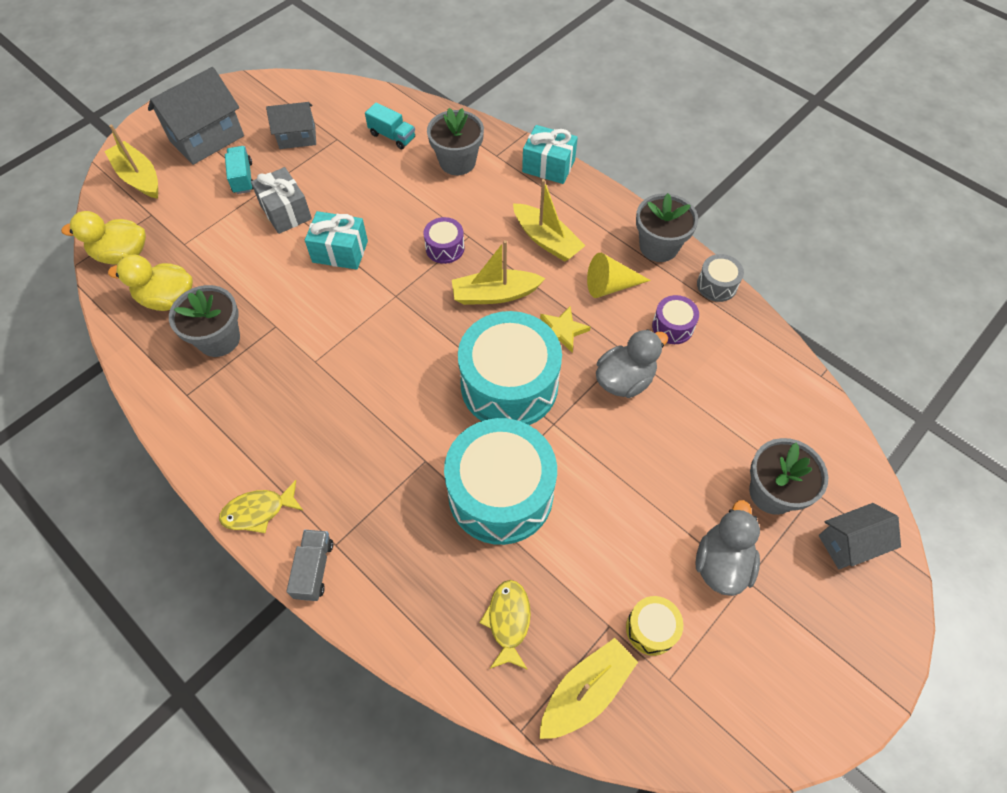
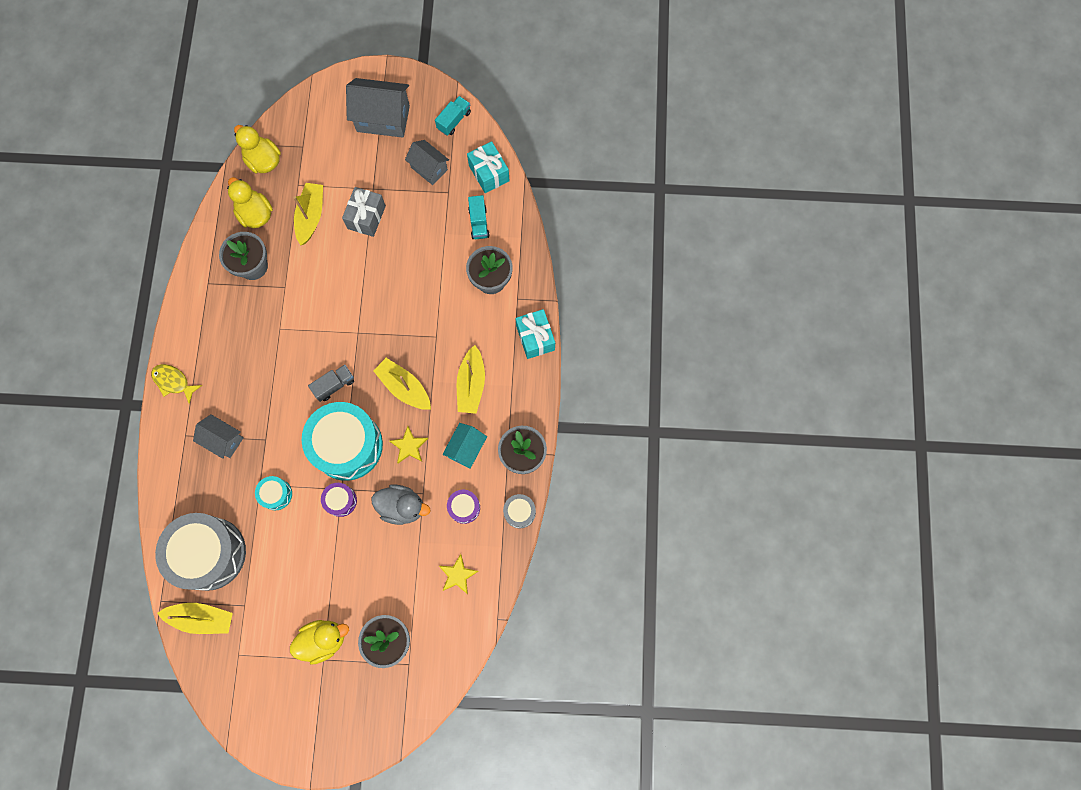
camera: 50 degrees right, 15 degrees up
(139, 177) = (322, 112): yellow boat -> yellow boat (311, 216)
(243, 178) = (371, 169): turquoise truck -> turquoise truck (454, 120)
(314, 569) = (165, 437): grey truck -> grey truck (334, 385)
(340, 251) = (363, 274): turquoise gift -> turquoise gift (489, 173)
(445, 248) = (415, 330): purple drum -> purple drum (341, 501)
(500, 493) = (276, 494): turquoise drum -> turquoise drum, size x0.44
(508, 621) = (209, 553): yellow fish -> grey drum
(610, 286) = (466, 449): yellow cone -> turquoise house
(651, 629) = (258, 628): yellow drum -> none
(721, 563) = (323, 640): grey duck -> yellow duck
(743, 379) = (458, 575): none -> yellow star
(849, 544) = (388, 702): grey house -> grey house (223, 440)

